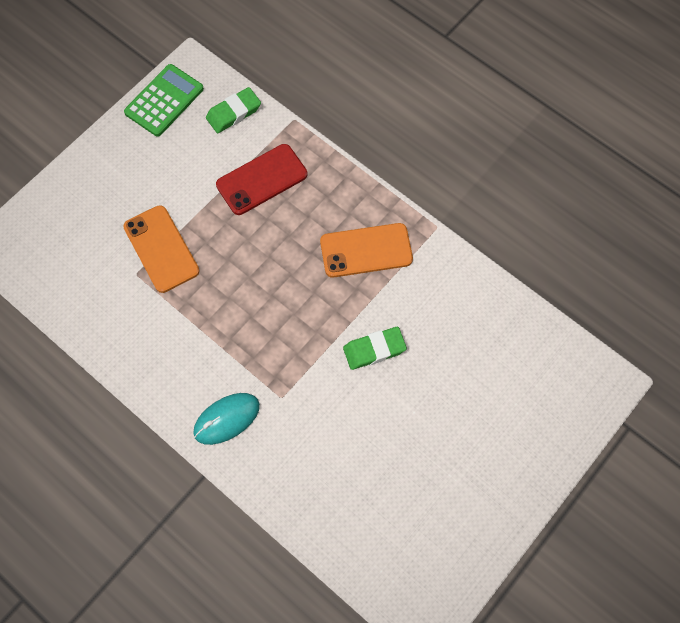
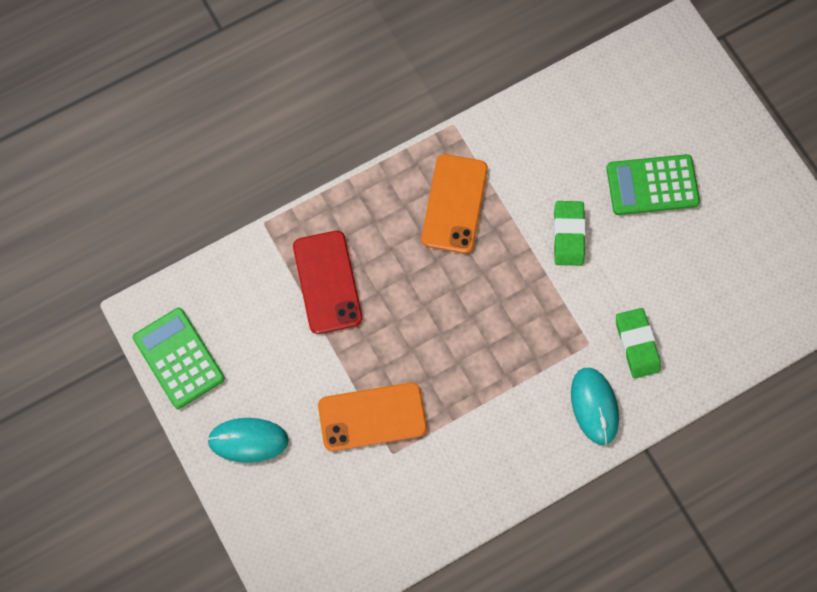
camera: 70 degrees left, 5 degrees up
(115, 169) = (248, 440): none -> turquoise mouse
(233, 113) = (228, 285): green eraser -> green eraser (636, 344)
(450, 406) = (652, 185): none -> green calculator

